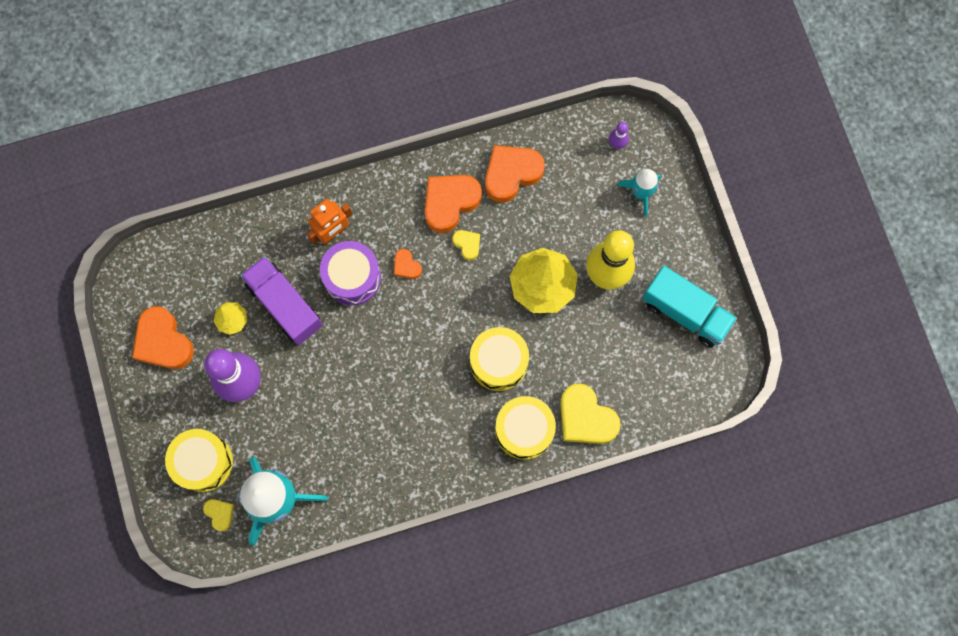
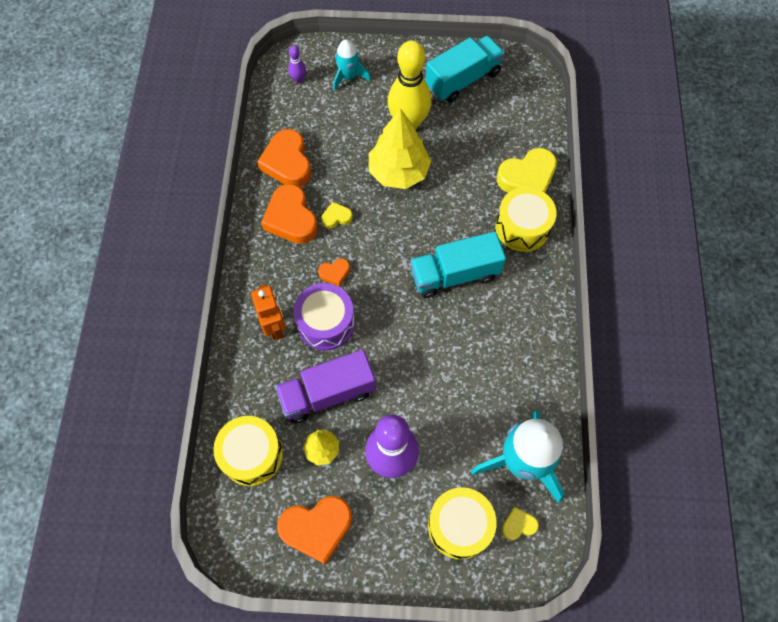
camera: 70 degrees left, 10 degrees down
(446, 379) = (454, 274): none -> turquoise truck
(498, 362) = (454, 227): yellow drum -> yellow drum (252, 455)

